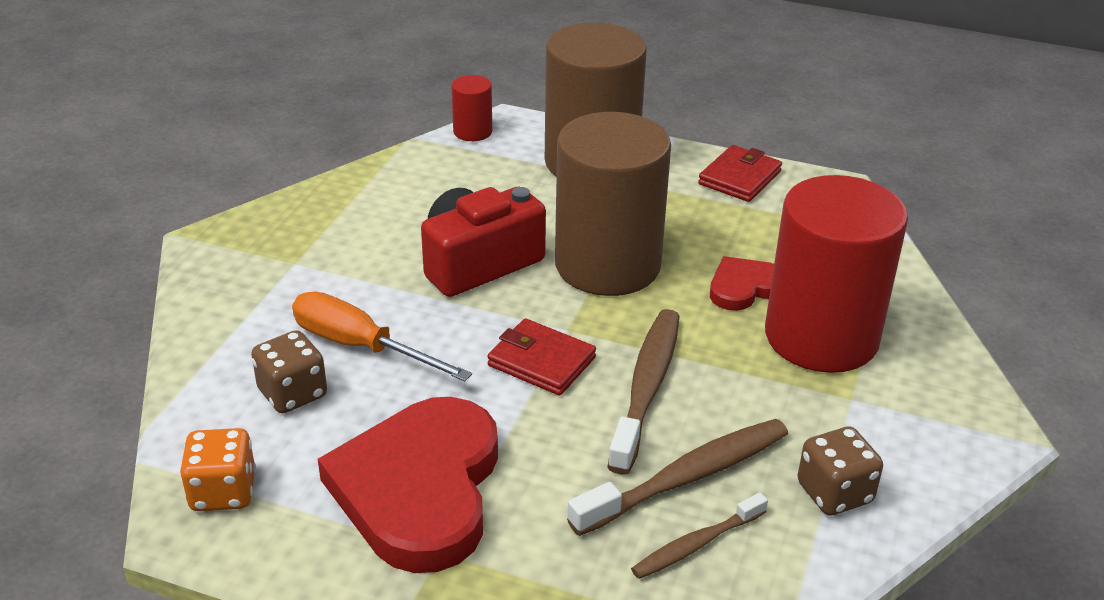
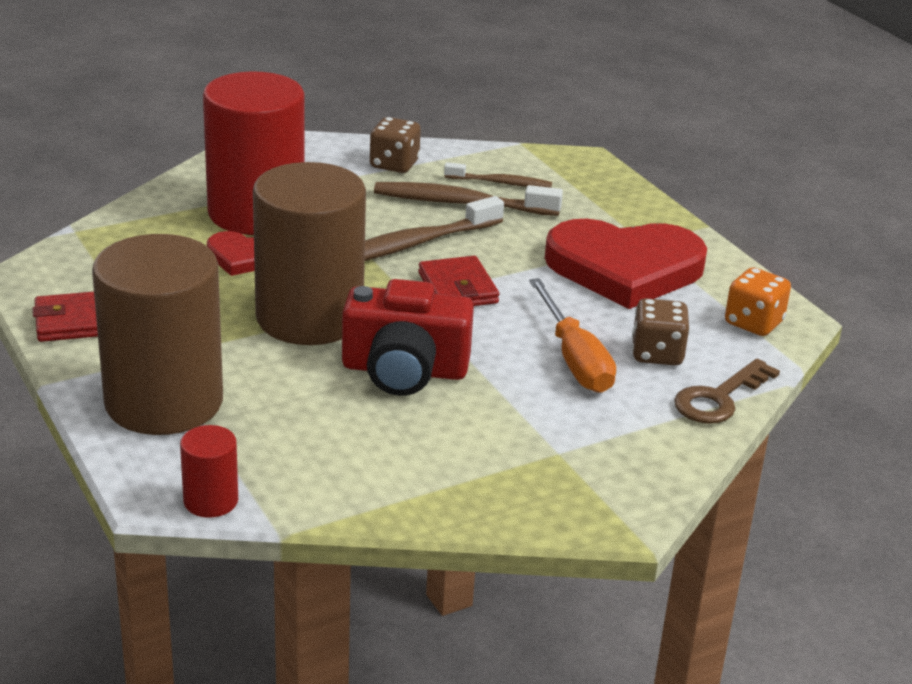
camera: 140 degrees left, 5 degrees down
(200, 377) = (719, 398): none -> brown key
(419, 489) = (624, 268): red heart -> red heart turned 45 degrees clockwise

